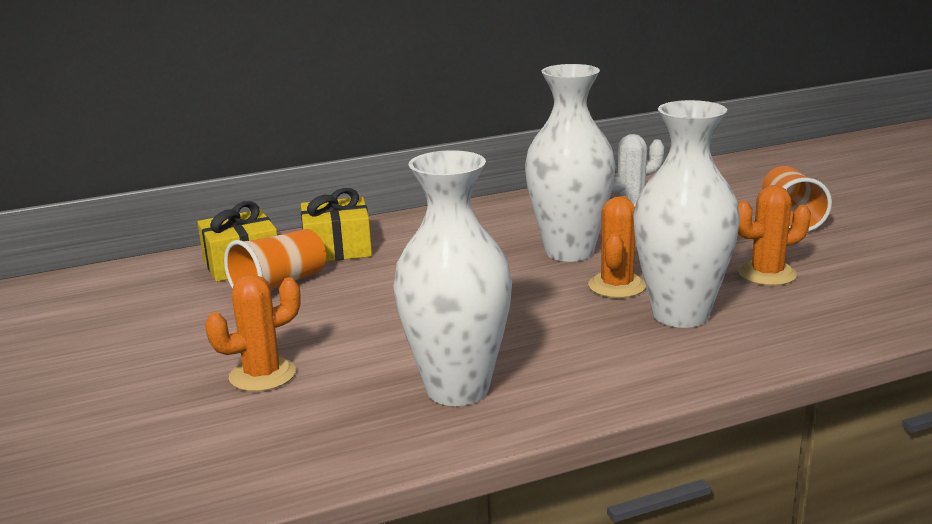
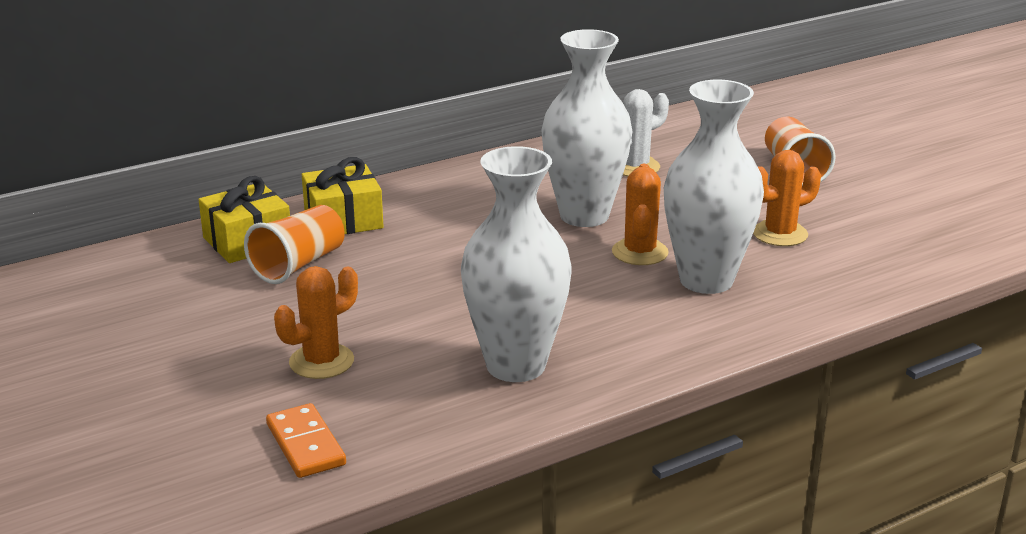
camera: 10 degrees left, 5 degrees up
(210, 458) = (306, 444): none -> orange domino

